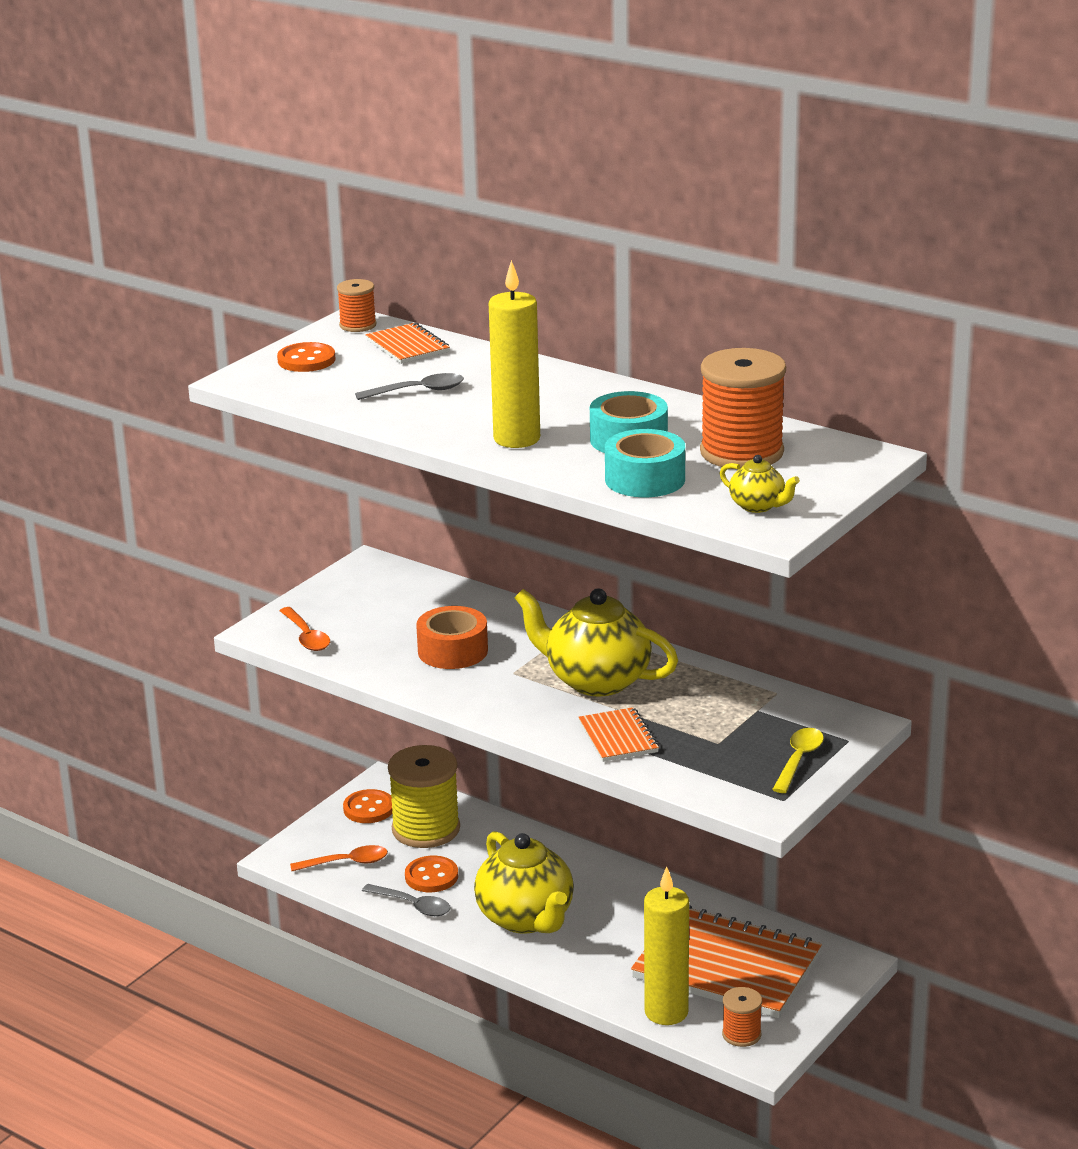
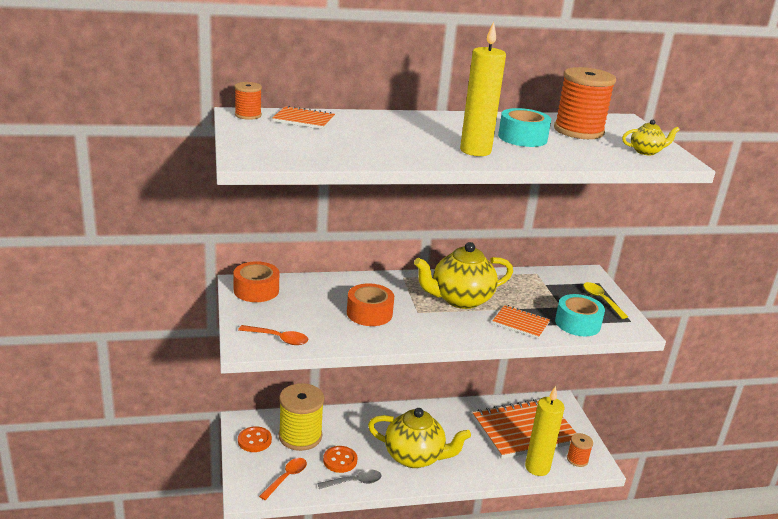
camera: 50 degrees left, 0 degrees up
(306, 360) = (262, 139): orange button -> none
(373, 577) = (256, 290): none -> orange tape
(418, 391) = (367, 140): grey spoon -> none
(645, 479) = (576, 153): turquoise tape -> turquoise tape (577, 323)

